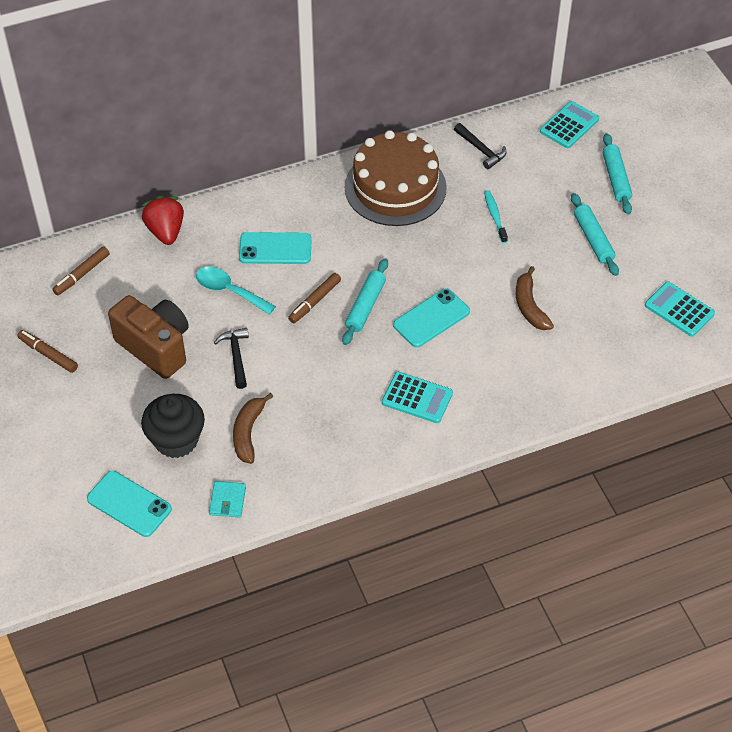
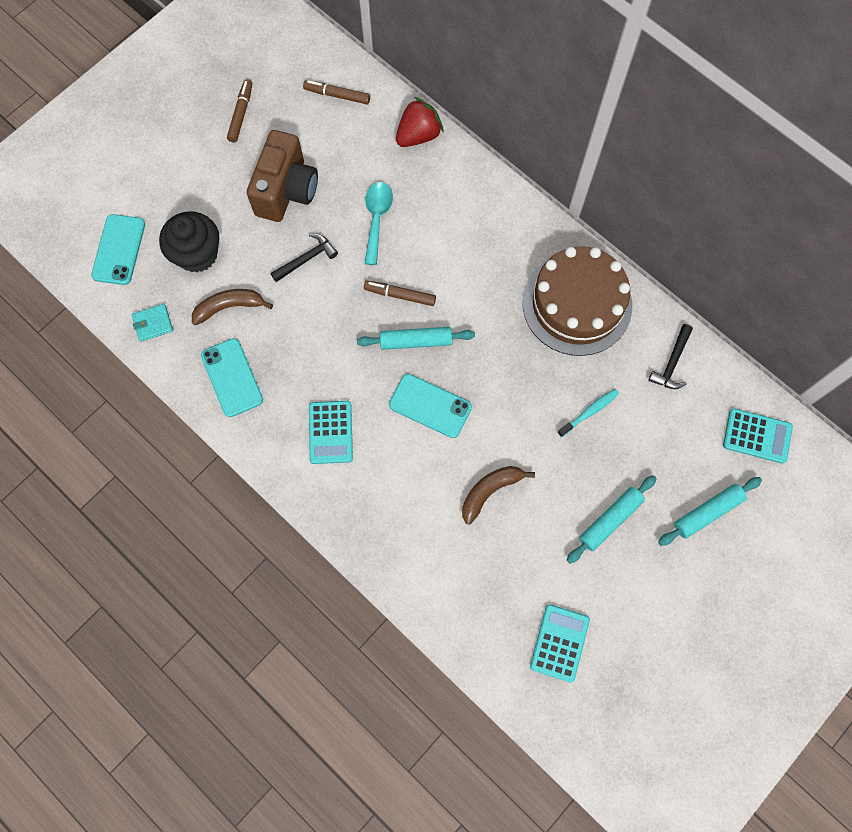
camera: 65 degrees right, 20 degrees up
(275, 249) = (445, 234): turquoise phone -> turquoise phone (232, 377)

